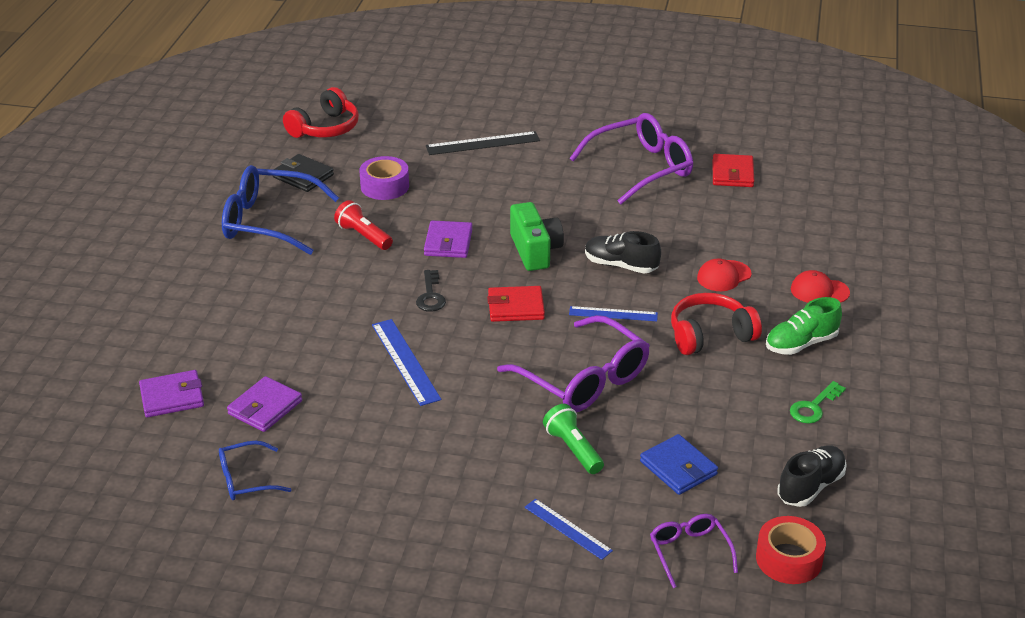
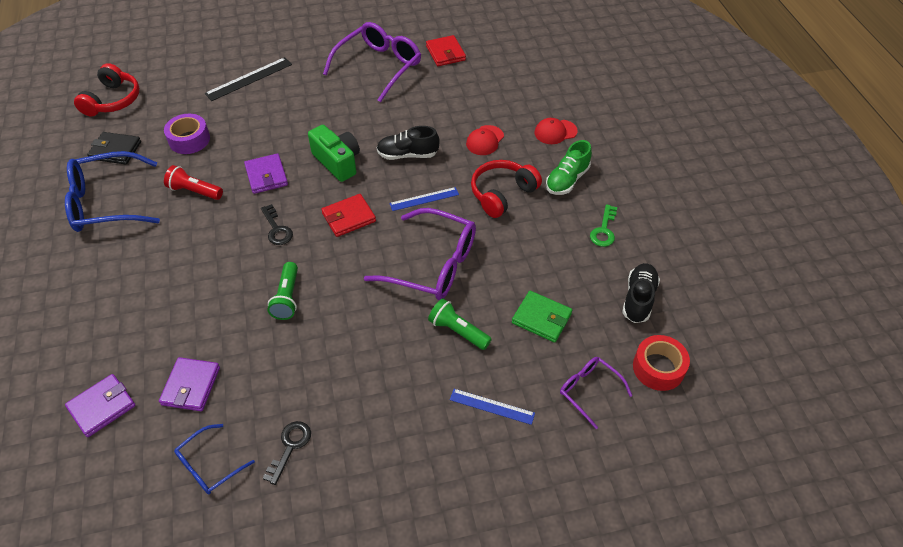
camera: 25 degrees left, 15 degrees up
(333, 491) = (290, 447): none -> black key
(405, 361) = (287, 297): blue ruler -> green flashlight
(678, 468) = (541, 318): blue wallet -> green wallet

